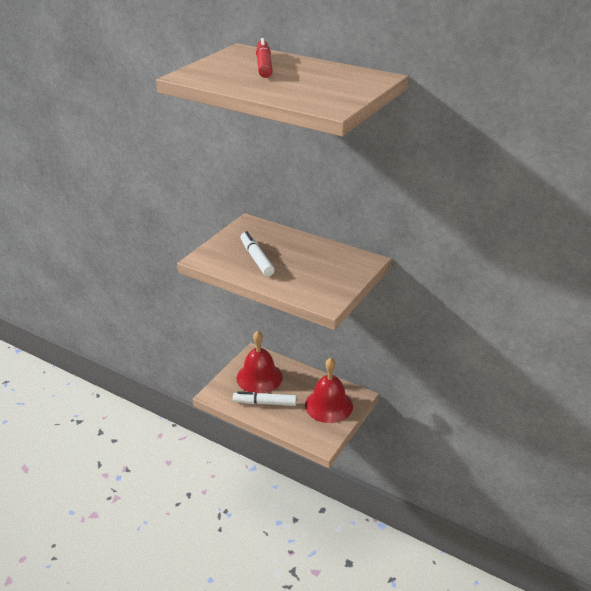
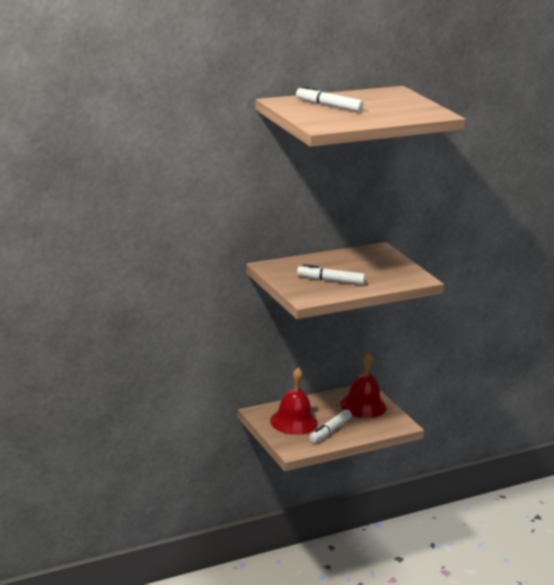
camera: 60 degrees left, 10 degrees down
(264, 65) = (328, 105): red marker -> white marker

